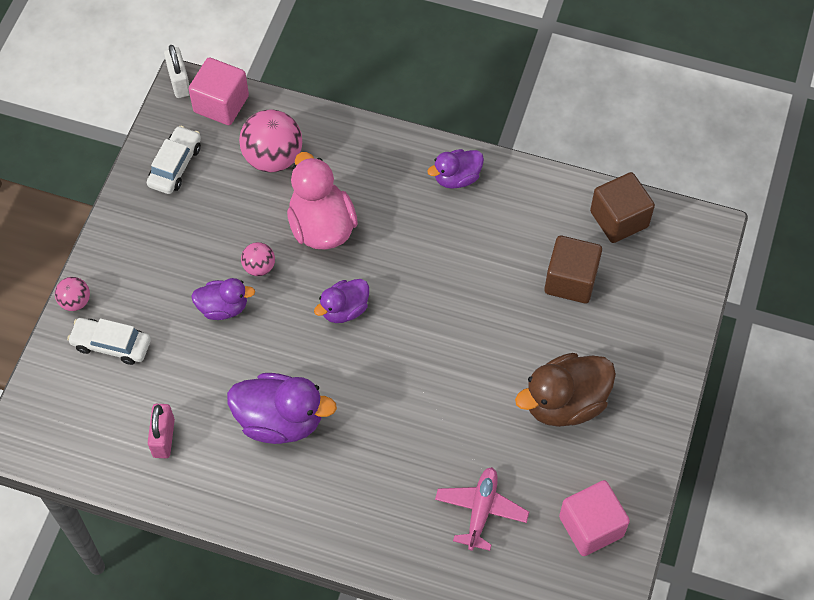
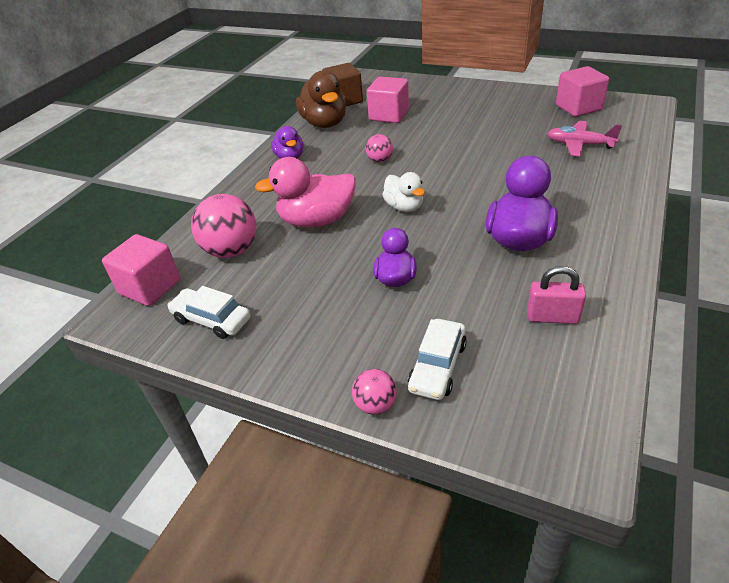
camera: 80 degrees left, 20 degrees down
(179, 82) = (103, 320): white padlock -> none
(259, 267) = (352, 256): pink ball -> pink ball (380, 160)
(344, 309) = (404, 207): purple duck -> white duck
(564, 403) = (486, 116): brown duck -> brown duck (325, 123)
(570, 280) = (389, 115): brown cube -> pink cube

